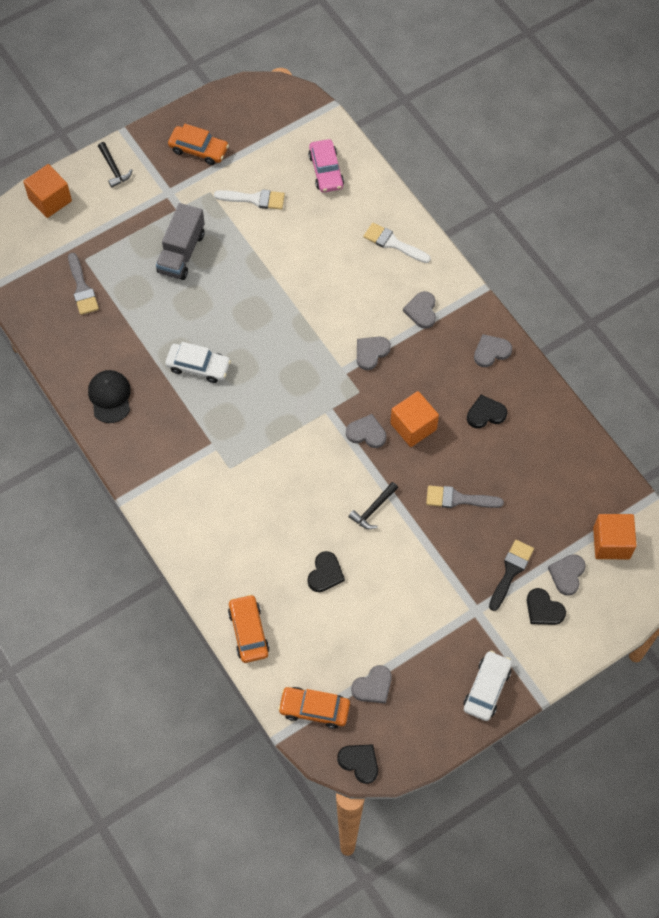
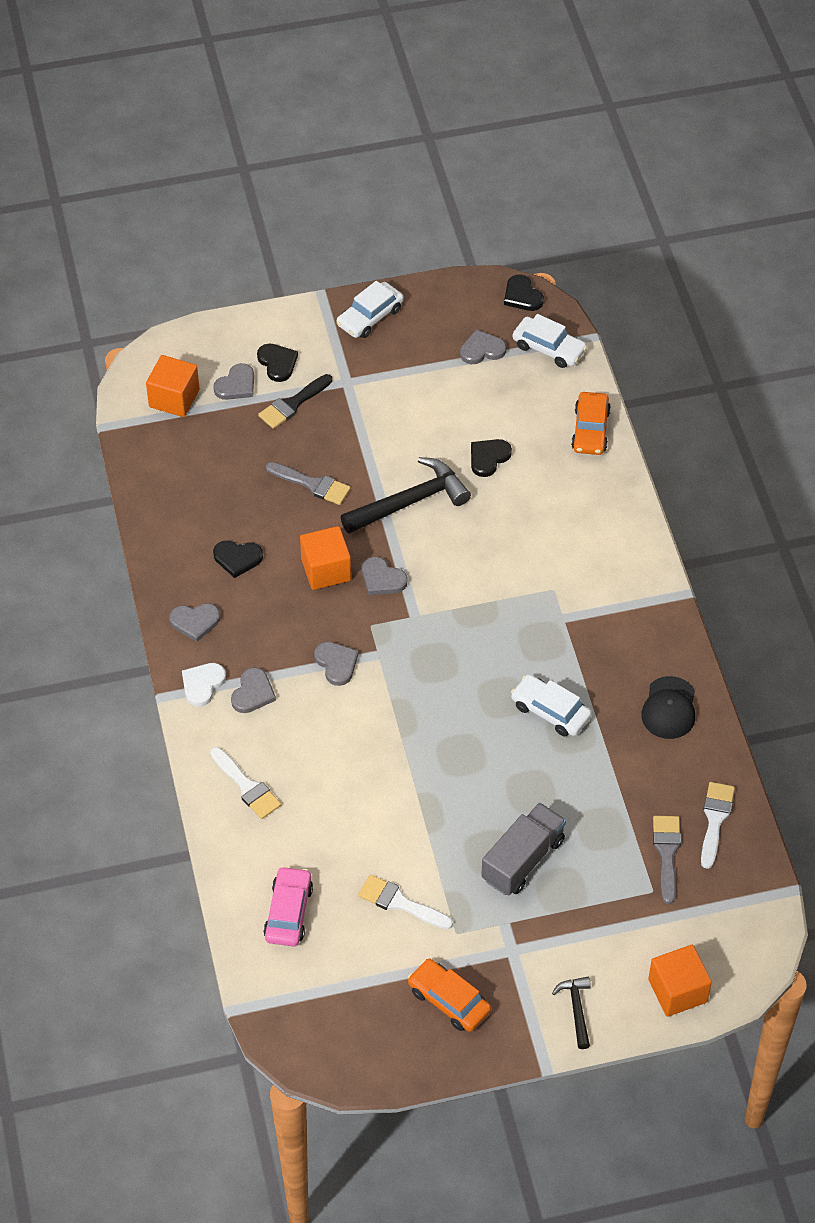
camera: 160 degrees left, 10 degrees down
(53, 322) = (715, 820): none -> white brush
(314, 709) = (549, 348): orange car -> white car
(371, 352) = (336, 664): grey heart -> grey heart turned 90 degrees counterclockwise
(373, 509) = (410, 502): black hammer -> black hammer, size x1.93
(461, 305) = (202, 684): none -> white heart

